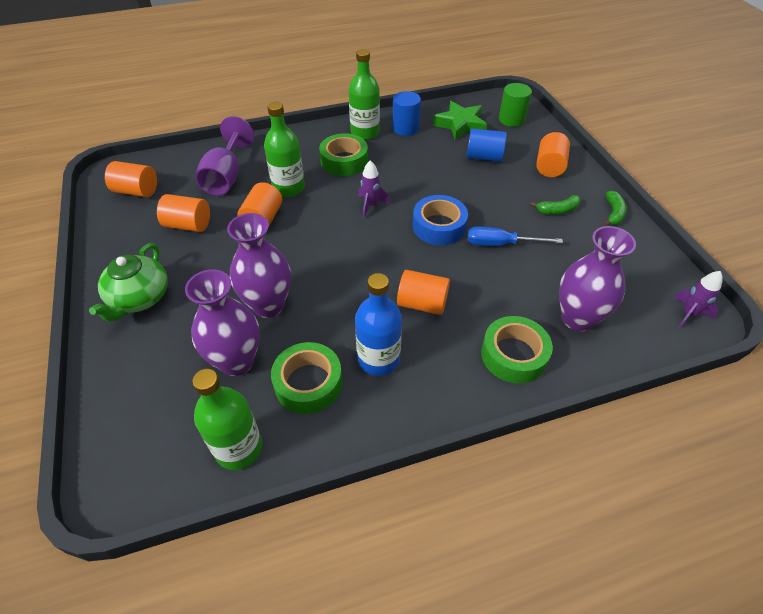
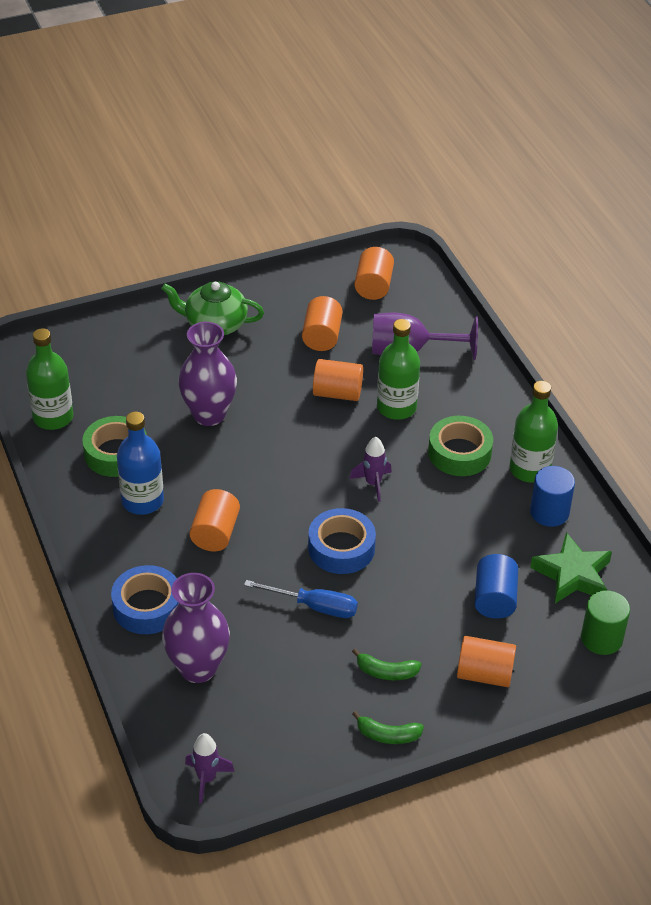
camera: 85 degrees right, 5 degrees down
(237, 361) = (140, 402): purple vase -> none
(500, 244) = (314, 606): blue screwdriver -> blue screwdriver turned 105 degrees clockwise
(513, 355) = (147, 607): green tape -> blue tape
(557, 210) = (386, 672): green banana -> green banana turned 60 degrees counterclockwise

